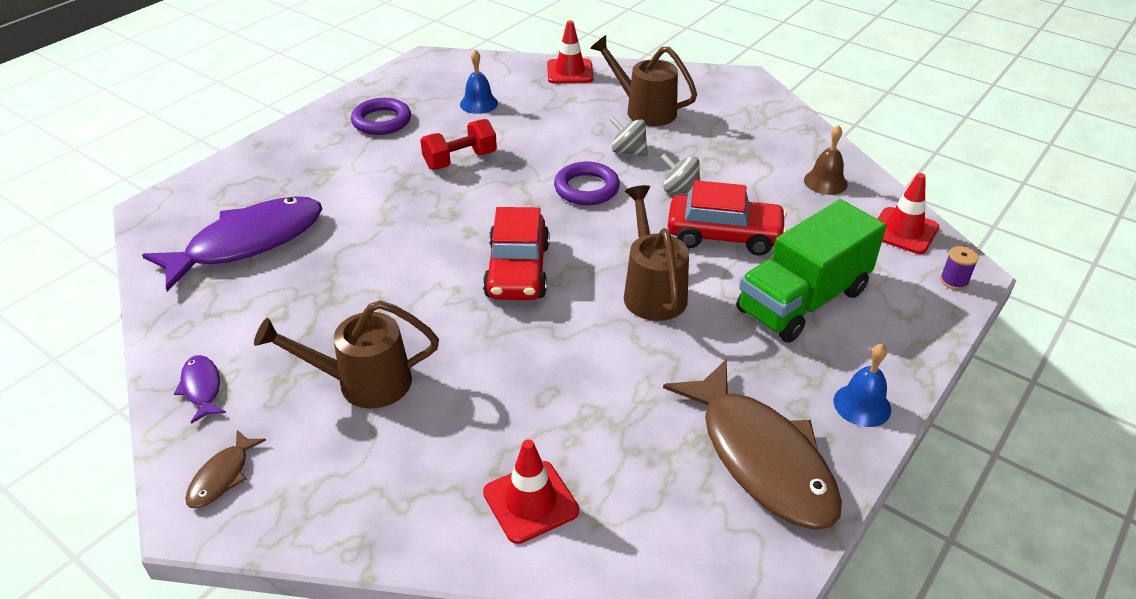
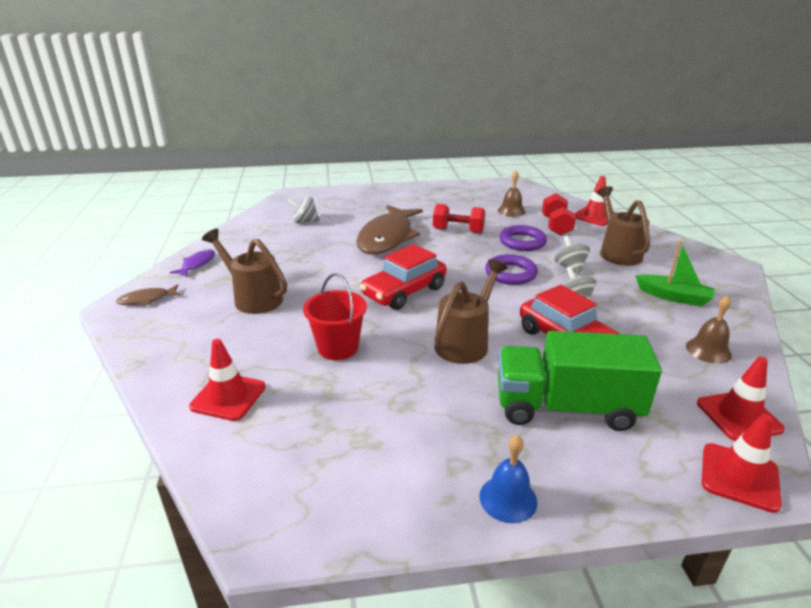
camera: 45 degrees right, 10 degrees down
(248, 243) = (305, 221): purple fish -> grey spinning top
(381, 121) = (445, 199): purple ring -> purple ring (522, 242)
(479, 103) = (511, 211): blue bell -> brown bell
(550, 103) = (556, 226): none -> red dumbbell
(551, 375) = (338, 347): none -> red bucket
(744, 139) = (673, 297): none -> green boat
(761, 458) = (381, 473): brown fish -> brown fish (387, 237)
(954, 281) = (739, 477): purple spool -> red traffic cone

